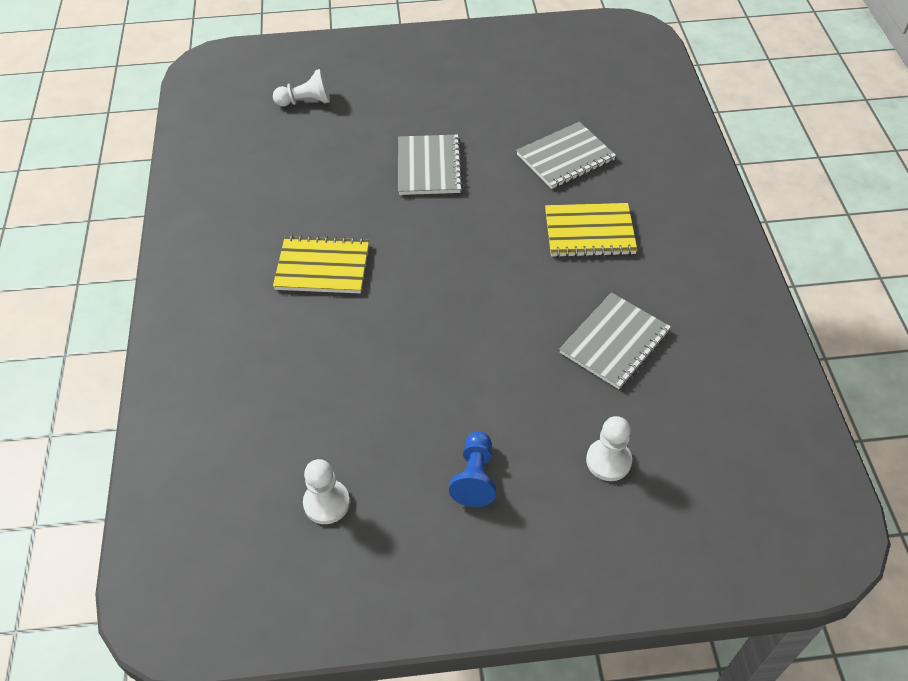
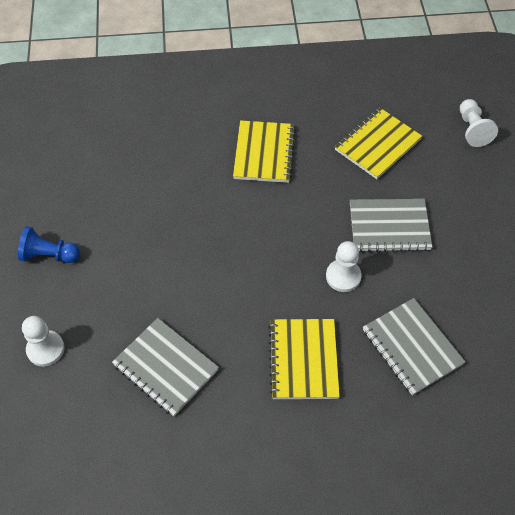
camera: 90 degrees right, 5 degrees up
(319, 171) = (377, 145): none -> yellow notebook
(326, 503) = (46, 167): white pawn -> white pawn (343, 276)

